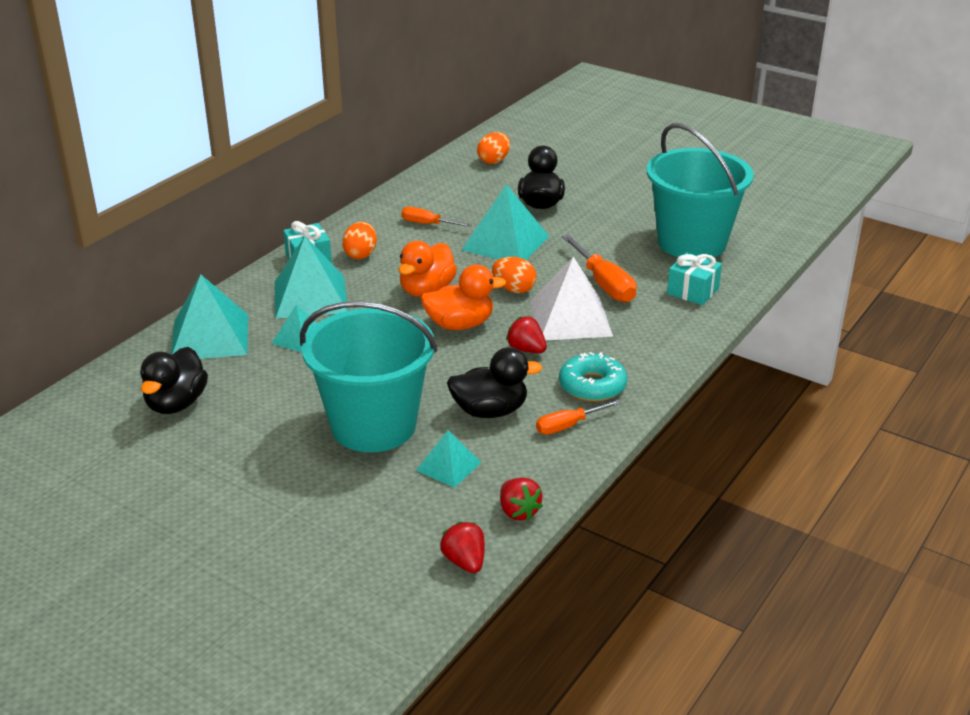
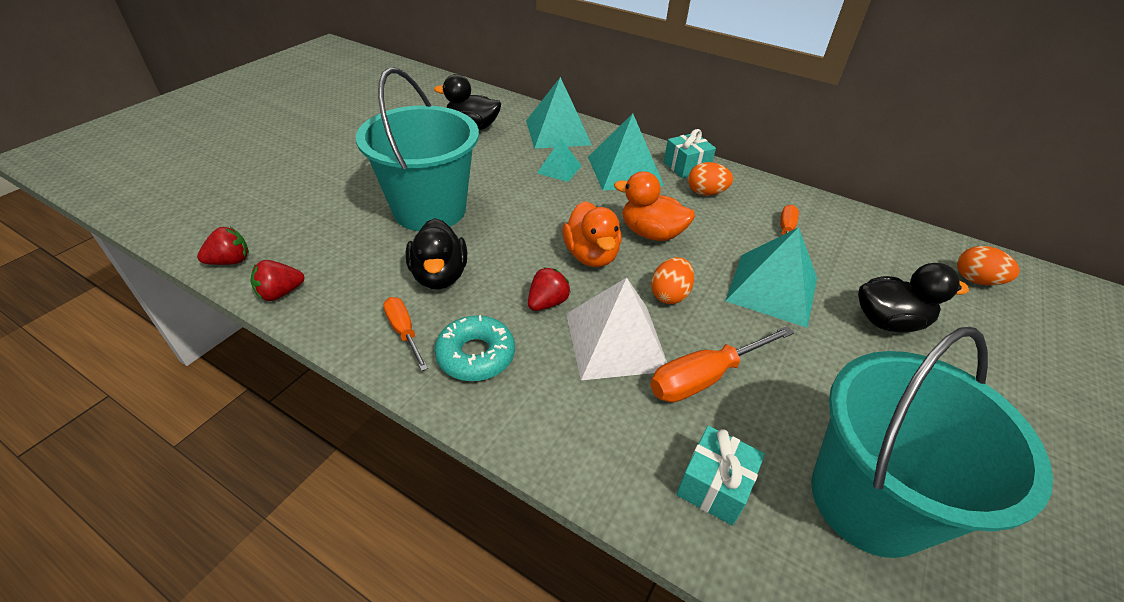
camera: 85 degrees right, 10 degrees up
(448, 466) = (361, 251): turquoise pyramid -> none

